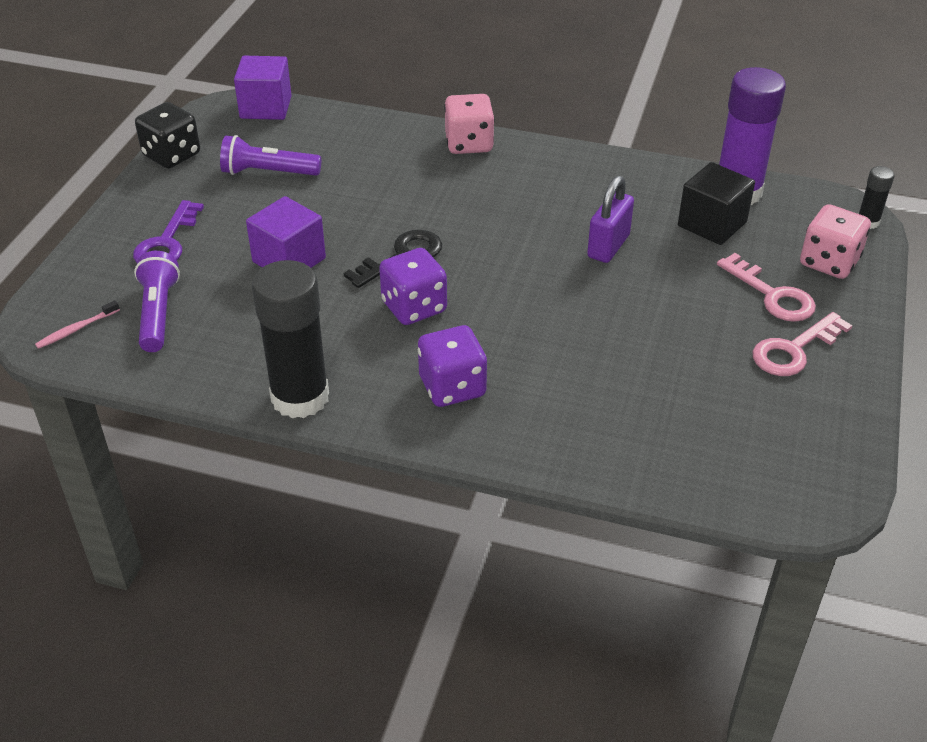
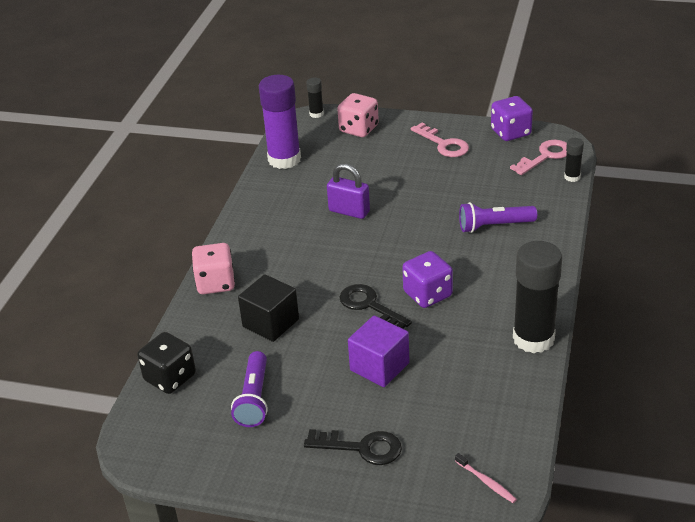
camera: 90 degrees left, 5 degrees down
(158, 313) = (457, 433): purple flashlight -> purple flashlight (494, 226)
(167, 242) = (362, 448): purple key -> black key
(172, 155) = (222, 473): black dice -> black dice (170, 378)
(266, 107) = (141, 418): purple cube -> none
(452, 387) = (506, 270): purple dice -> purple dice (510, 132)
(699, 499) = (572, 177): none -> black glue stick
(712, 224) = (321, 170): black cube -> black cube (271, 323)
(772, 295) = (394, 149): pink key -> pink key (545, 156)

